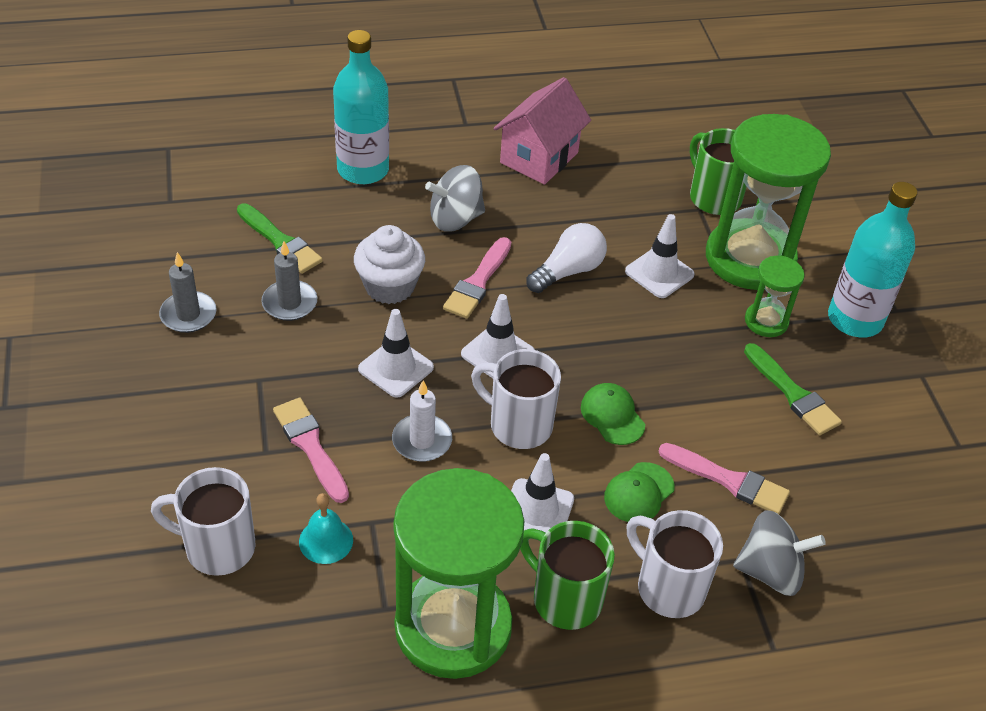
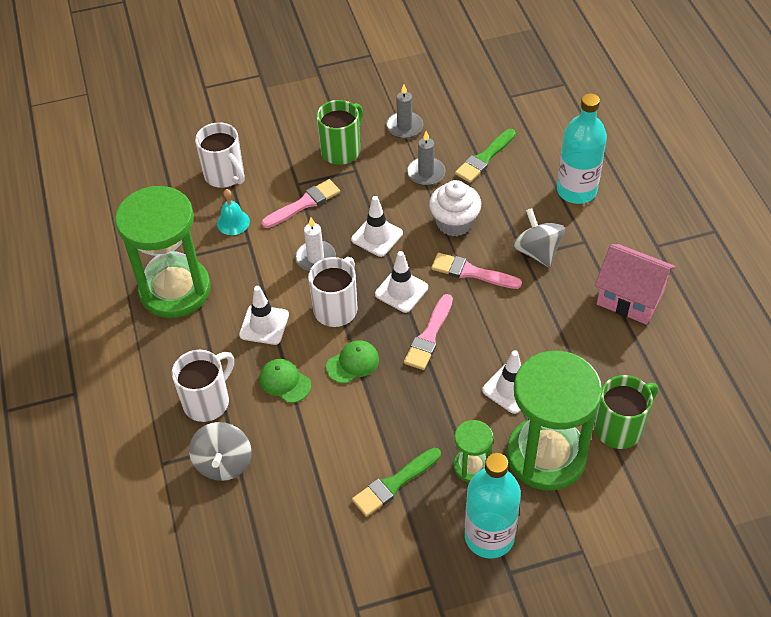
camera: 90 degrees right, 5 degrees up
(217, 547) = (225, 175): white mug -> white mug turned 135 degrees clockwise
(565, 598) = (197, 344): green mug -> green mug (341, 150)
(568, 271) = (497, 327): white light bulb -> none
(729, 480) = (301, 438): pink brush -> pink brush (429, 336)

